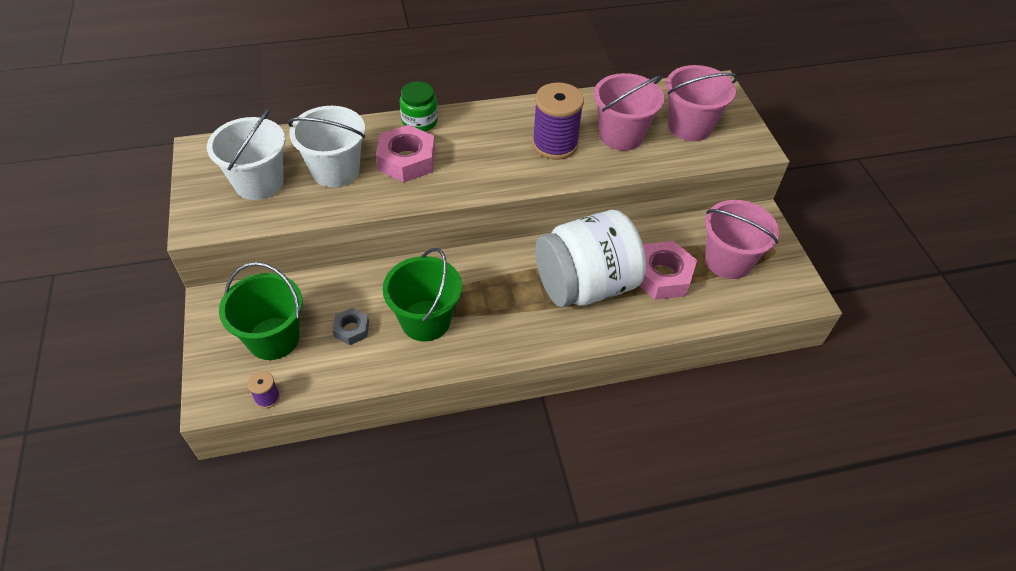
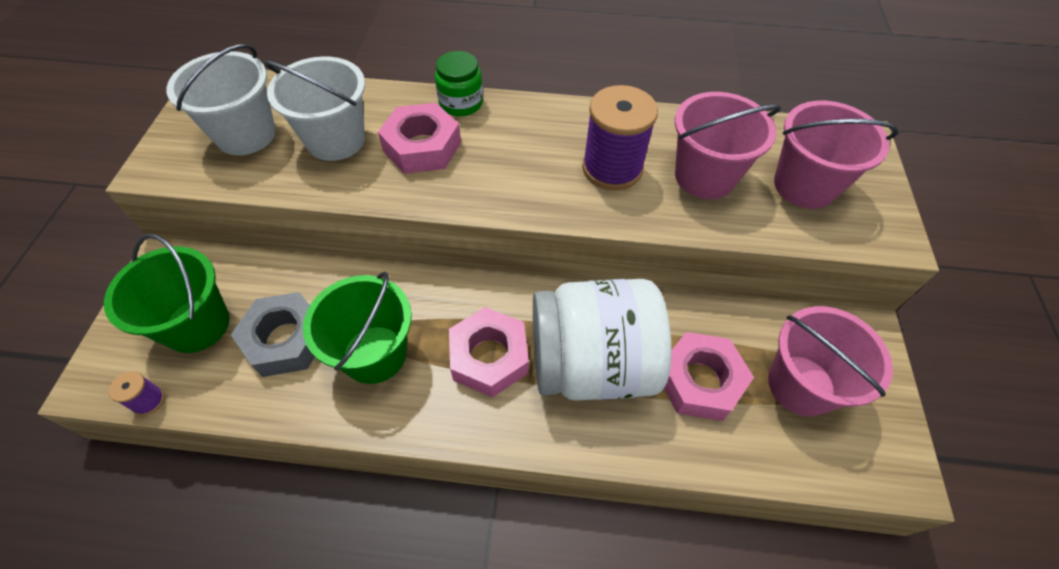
camera: 20 degrees right, 5 degrees up
(351, 329) = (286, 340): grey nut -> grey nut, size x1.81
(511, 300) = (489, 357): none -> pink nut

